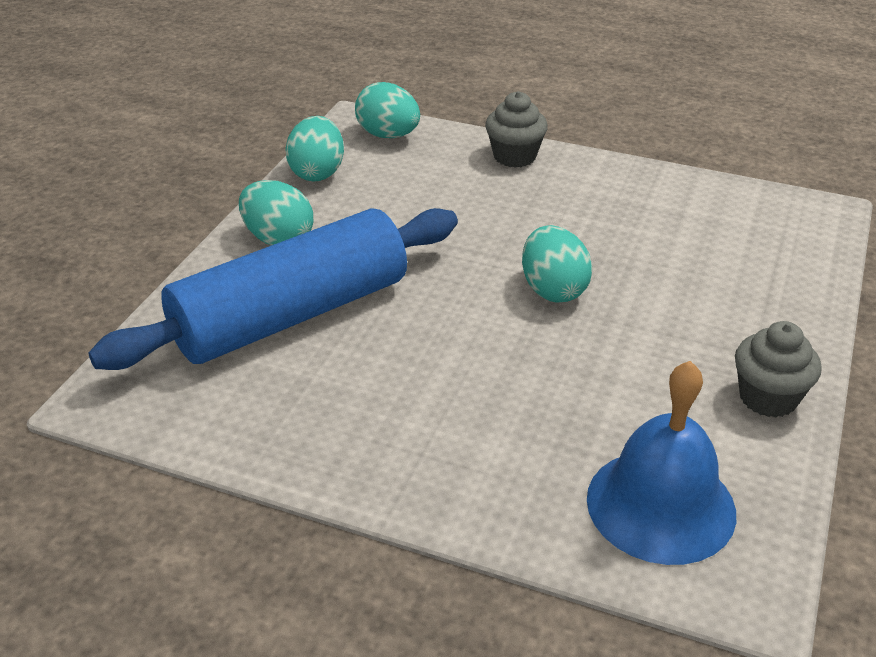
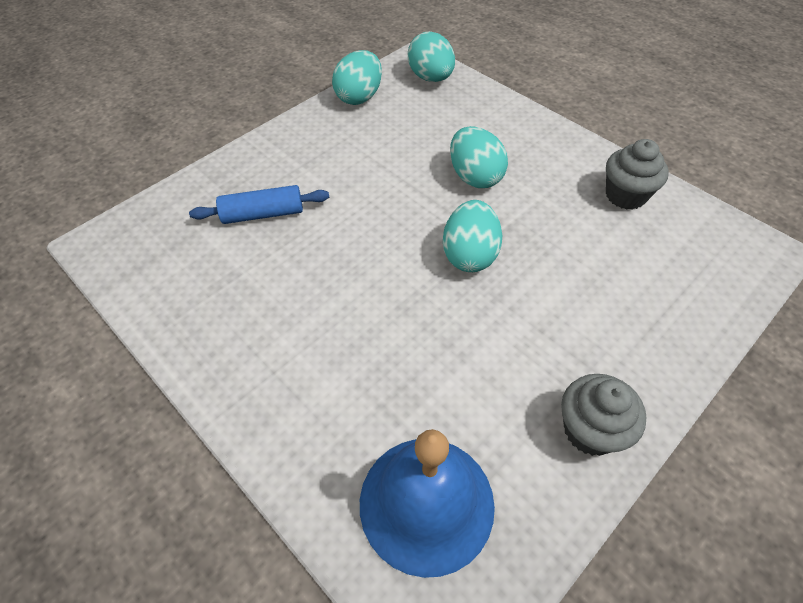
camera: 25 degrees right, 15 degrees up
(278, 239) = (296, 146): turquoise egg -> turquoise egg (475, 177)
(291, 315) = (263, 214): blue rolling pin -> blue rolling pin, size x0.44
(514, 156) = (516, 121): grey cupcake -> grey cupcake (625, 195)

